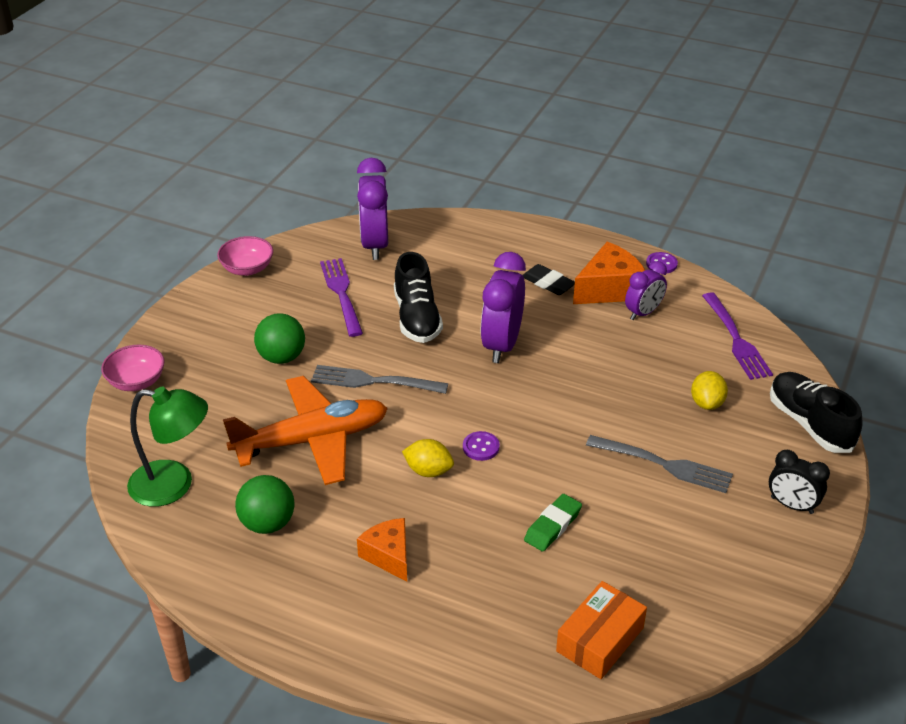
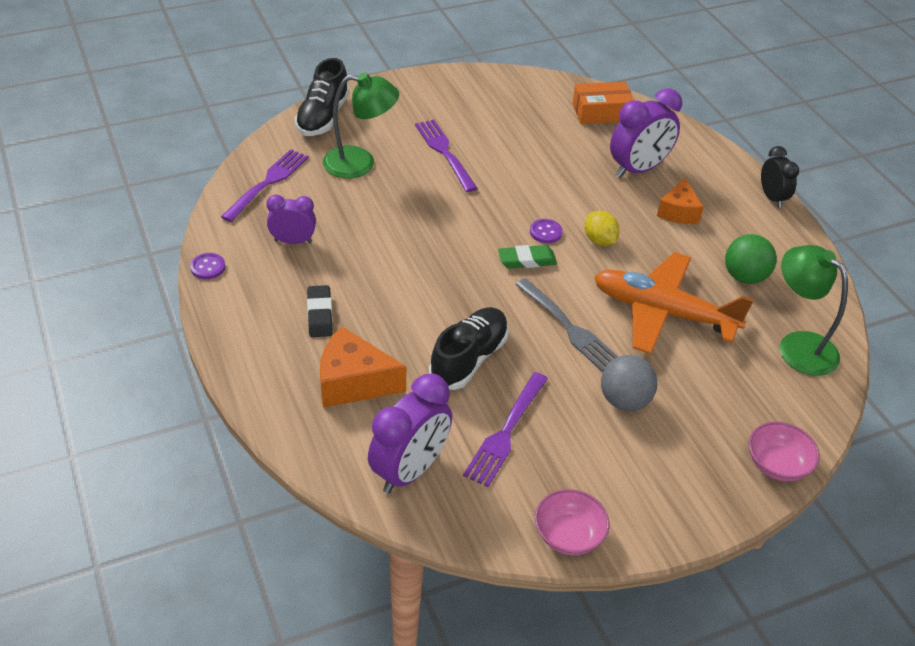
camera: 140 degrees left, 5 degrees up
(282, 357) = (624, 400): green ball -> grey ball
(501, 345) = (433, 289): purple clock -> purple clock (638, 169)
(552, 526) = (558, 167): green eraser -> green eraser (527, 260)
(609, 289) = (283, 276): orange cheese -> orange cheese (353, 382)
(664, 464) = (444, 153): grey fork -> purple fork
(707, 403) = (360, 163): yellow lemon -> green lamp
(791, 505) = (408, 96): black clock -> black clock (772, 198)

